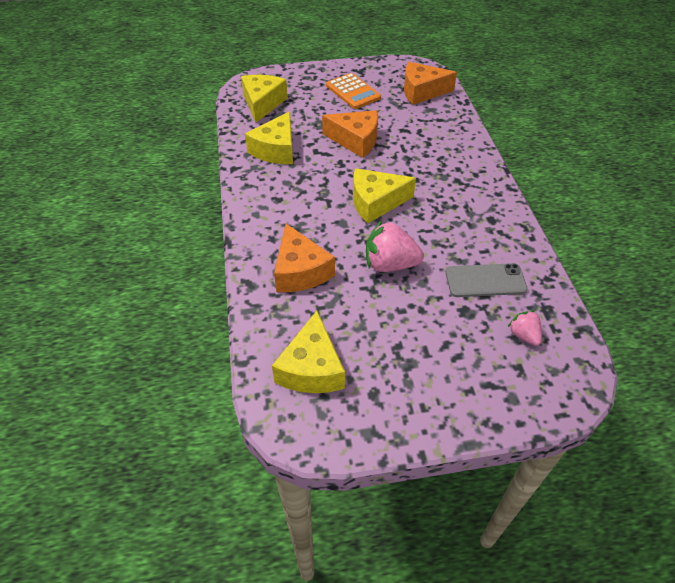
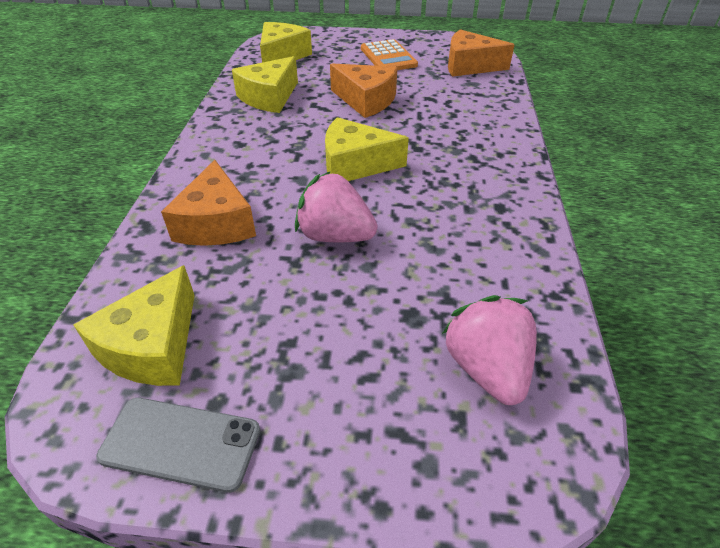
camera: 15 degrees right, 5 degrees down
(485, 281) = (458, 280): grey phone -> grey phone (181, 443)
(523, 335) = (486, 368): pink strawberry -> pink strawberry, size x1.79

